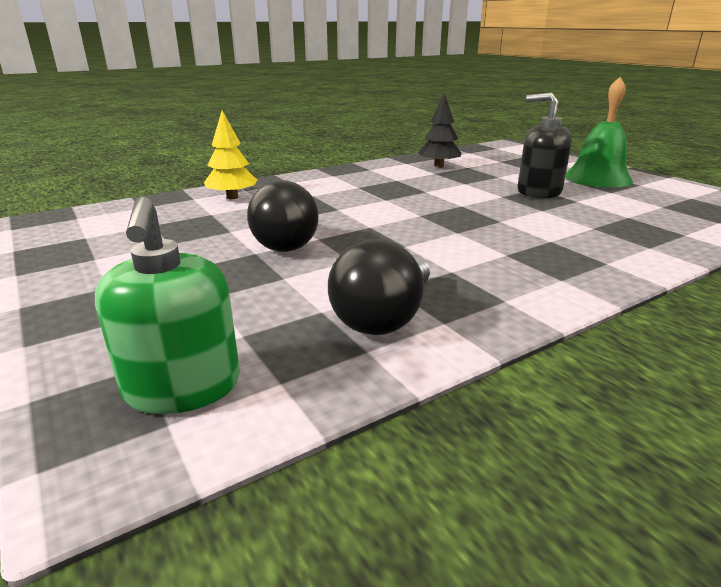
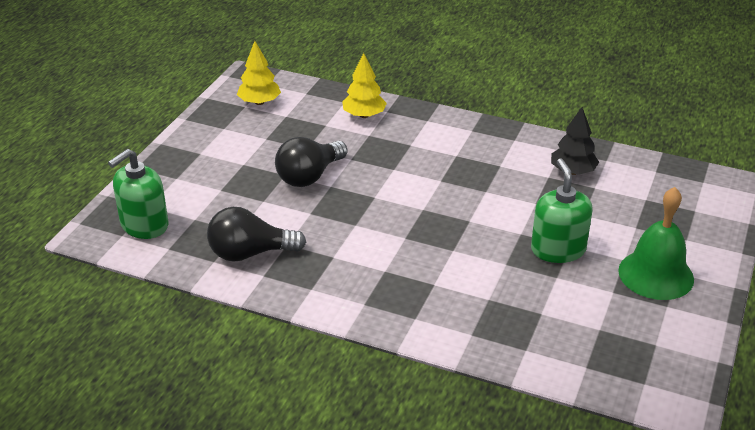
camera: 55 degrees right, 10 degrees up
(99, 228) = (259, 102): none -> yellow tree
(538, 192) = (558, 249): black soap dispenser -> green soap dispenser

